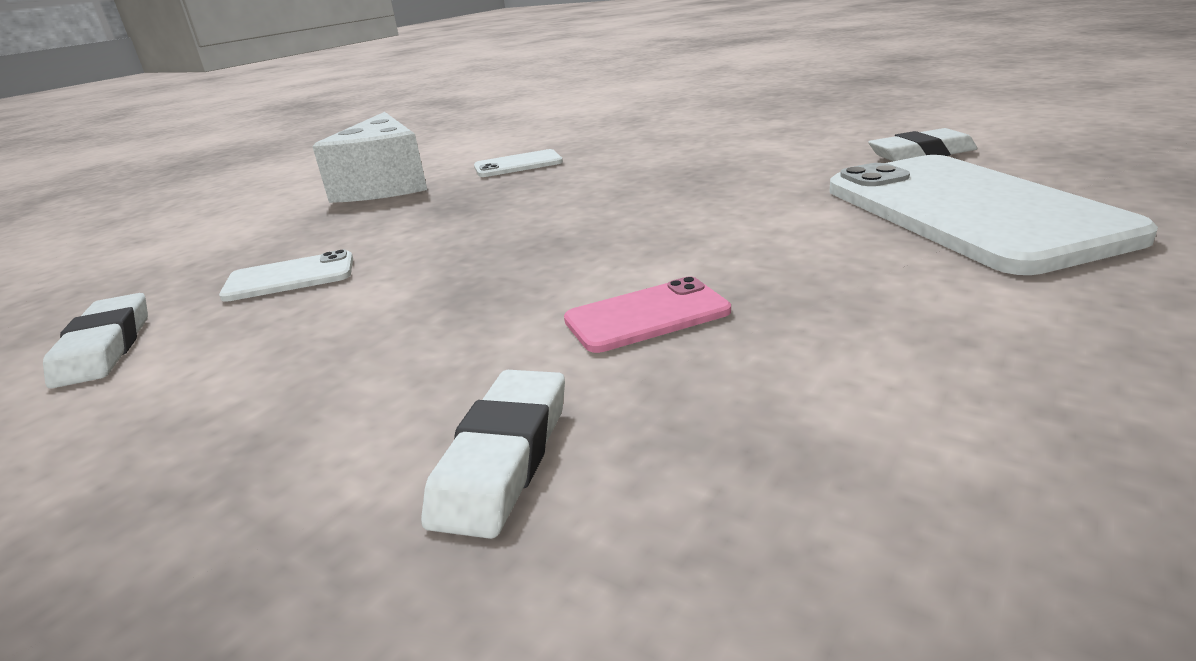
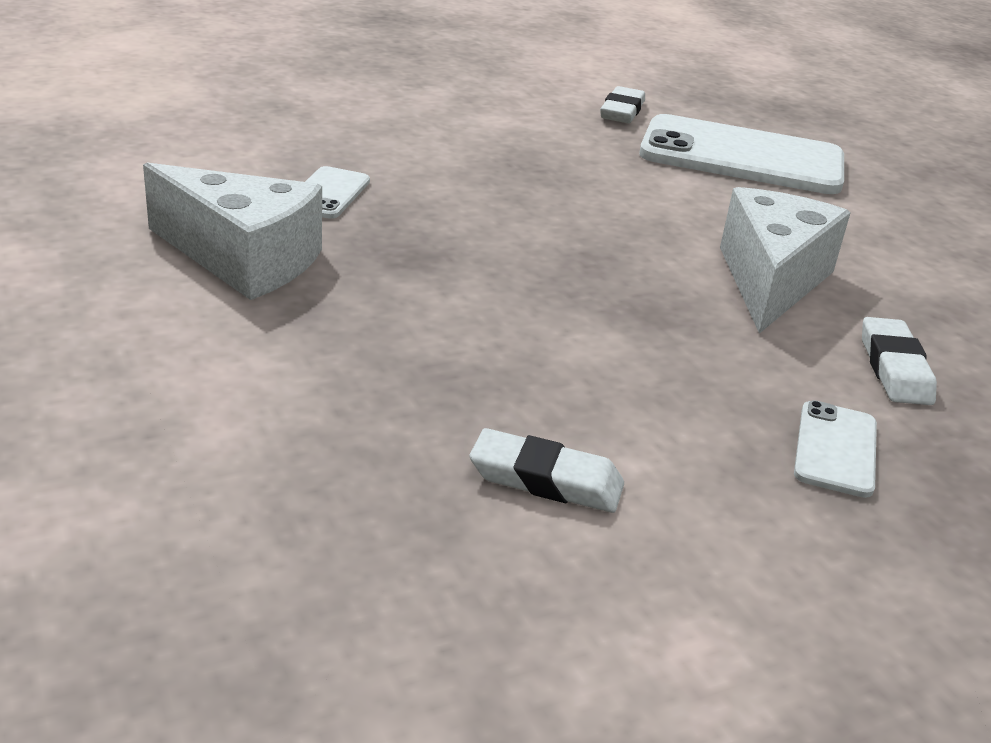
camera: 65 degrees left, 5 degrees up
(290, 277) = (493, 368): white phone -> white phone (835, 449)
(503, 458) = (894, 368): white eraser -> white eraser turned 45 degrees clockwise
(647, 316) = (771, 280): pink phone -> white cheese

